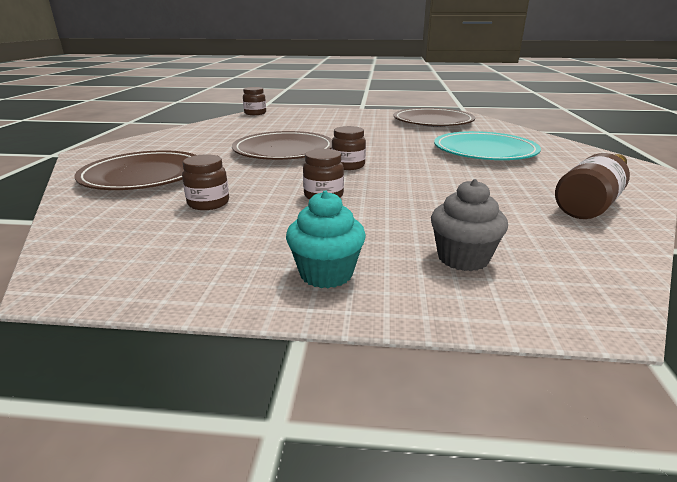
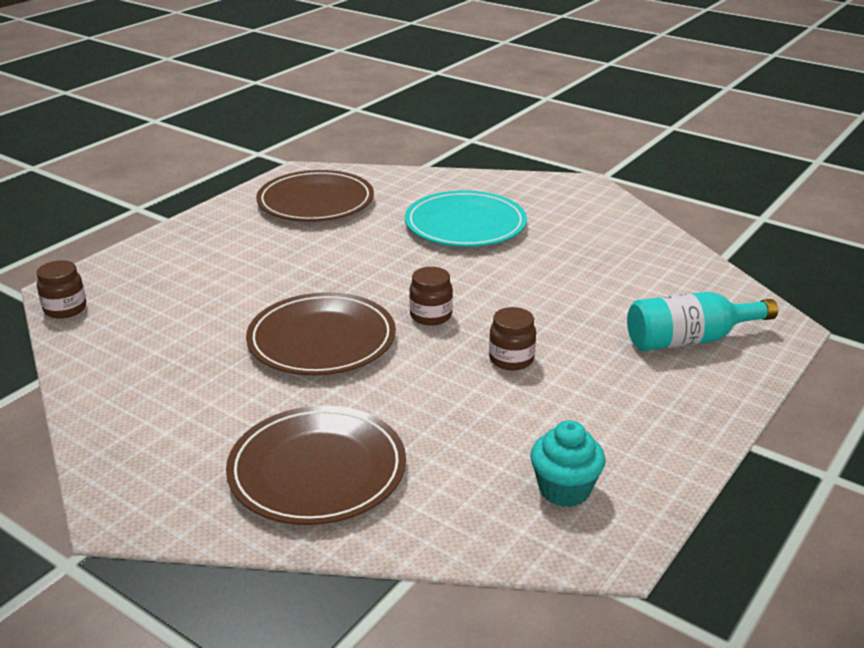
camera: 60 degrees left, 5 degrees up
(208, 203) = (471, 435): brown jar -> none
(326, 274) = (677, 407): turquoise cupcake -> turquoise cupcake (564, 489)
(463, 258) = (689, 340): grey cupcake -> turquoise bottle
(591, 202) = (634, 243): brown bottle -> none

